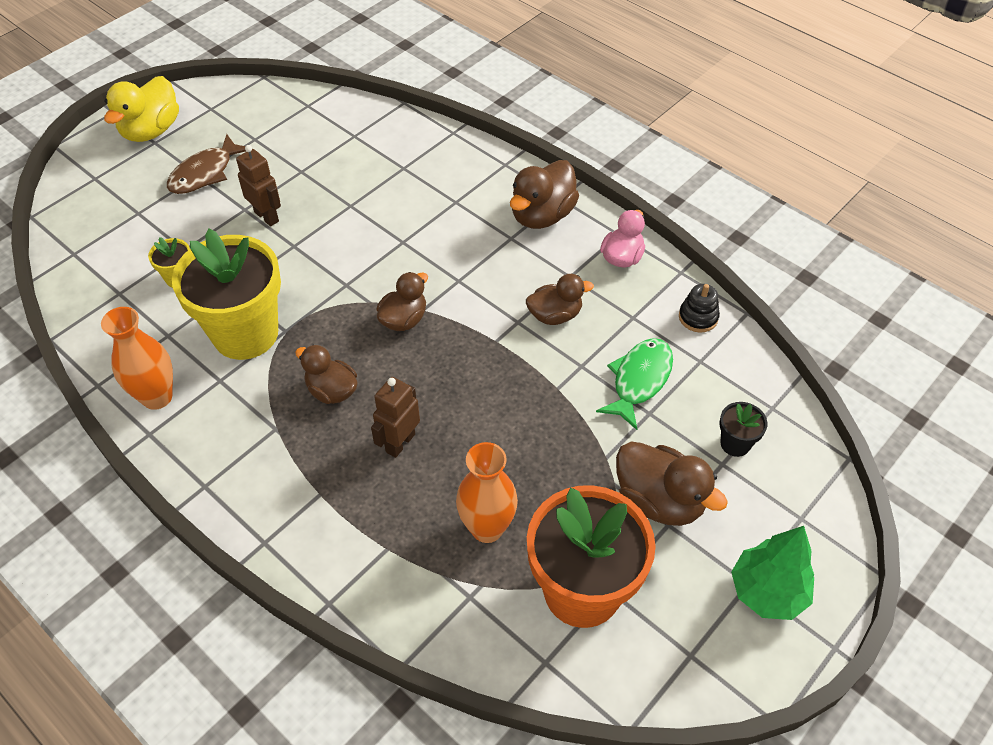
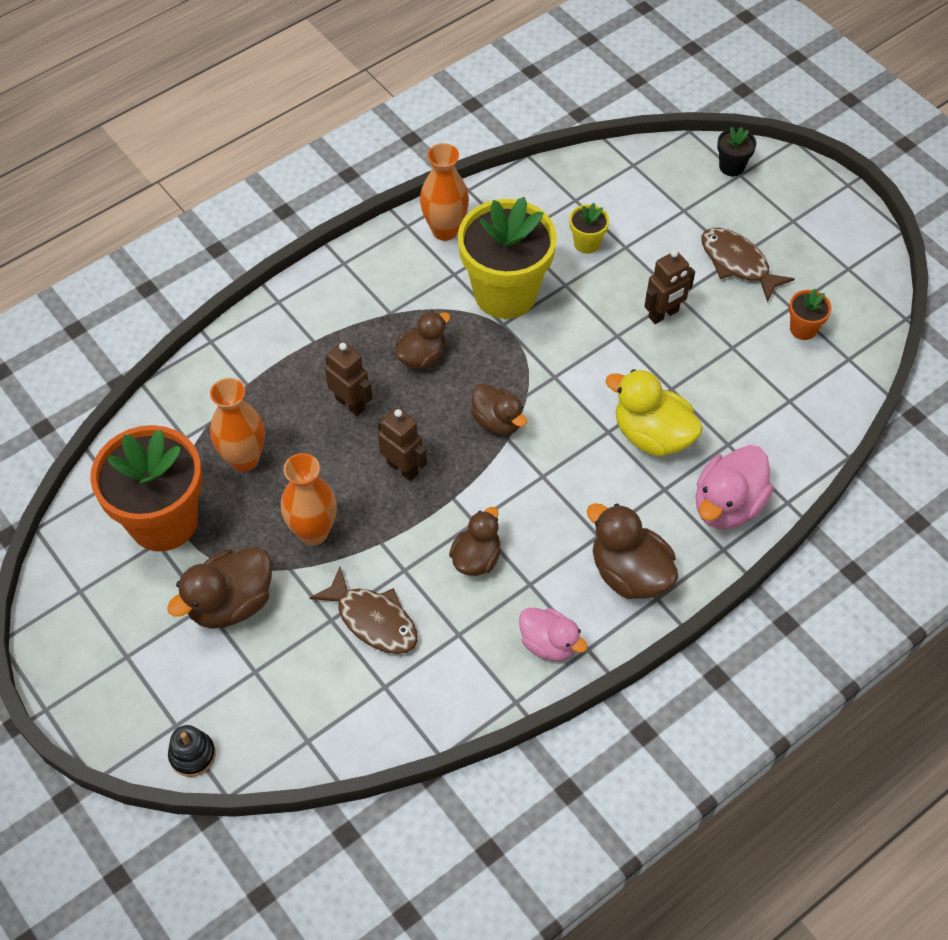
camera: 100 degrees right, 5 degrees up
(151, 131) = (812, 217): yellow duck -> yellow duck (652, 435)
(278, 131) = (803, 329): none -> orange flower pot
(463, 164) = (727, 505): none -> pink duck
(470, 385) = (403, 468): none -> brown robot
(555, 315) = (476, 558): brown duck -> brown duck turned 150 degrees counterclockwise
(560, 445) = (313, 532): none -> orange vase
(639, 380) = (373, 620): green fish -> brown fish
(698, 317) = (445, 701): black stacking toy -> black stacking toy (192, 755)
(735, 443) = (274, 690): black flower pot -> black flower pot (731, 167)
(767, 592) = (113, 669): green tree -> none

